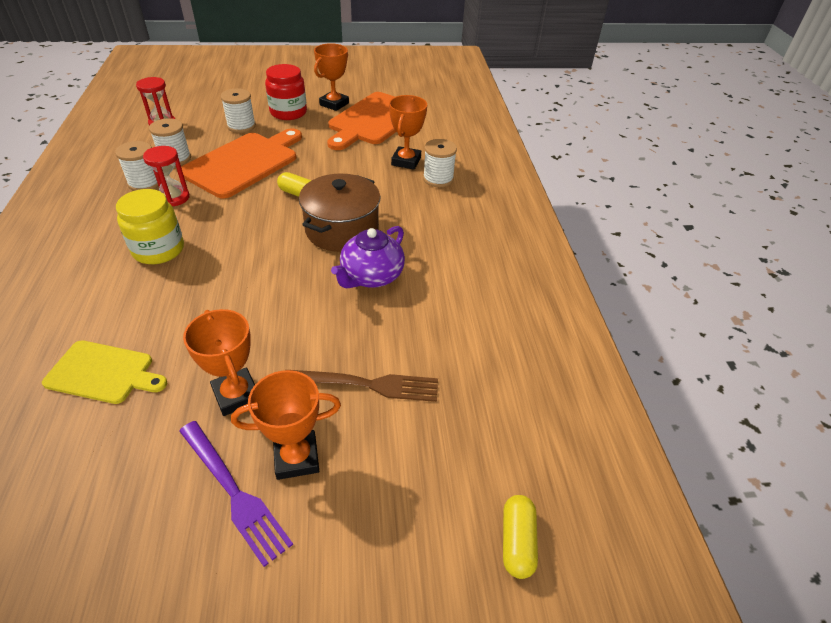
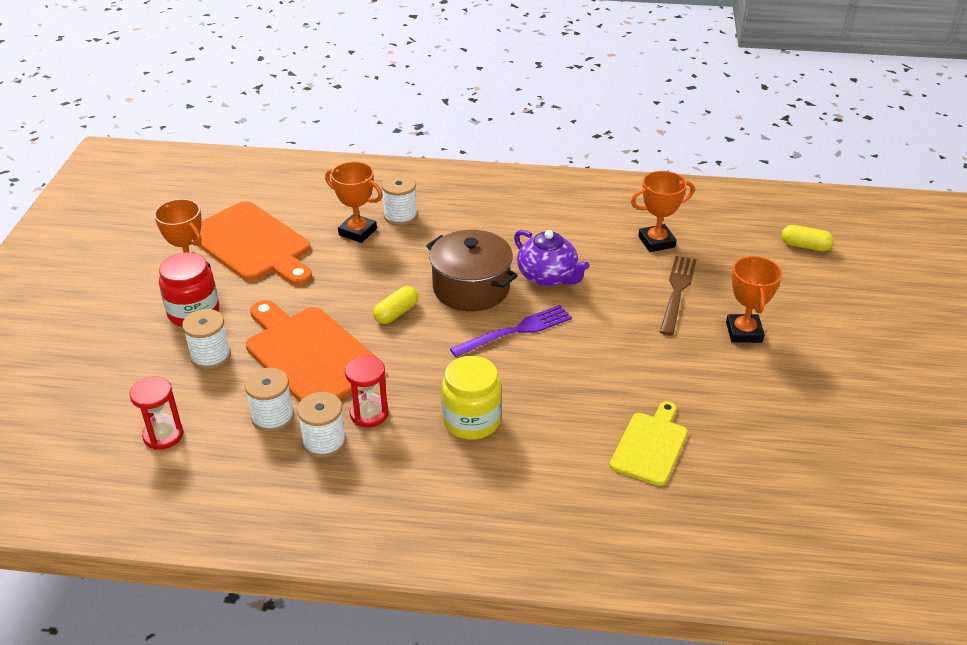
camera: 75 degrees left, 5 degrees down
(234, 493) = (773, 363): purple fork -> purple fork (516, 331)
(236, 395) = (682, 362): orange trophy -> orange trophy (656, 242)

